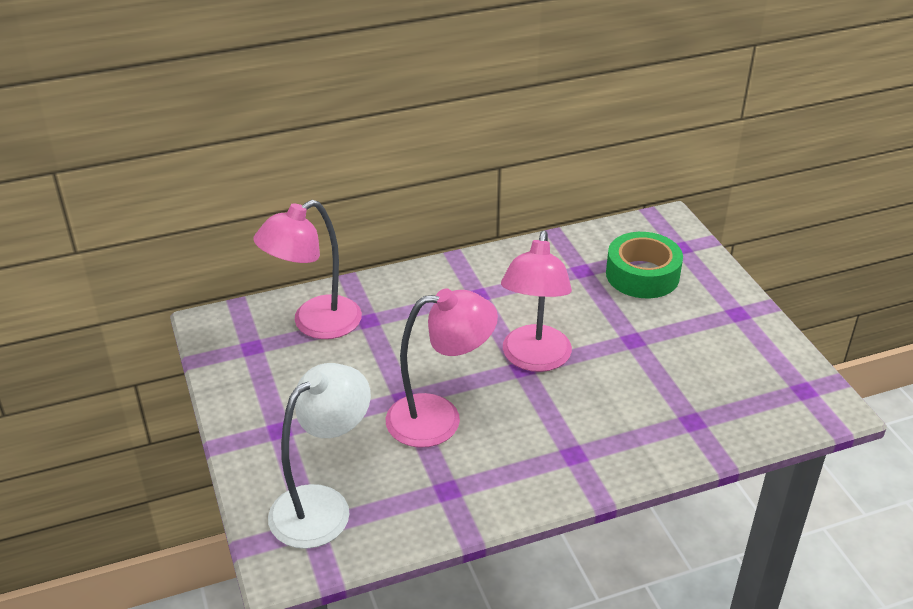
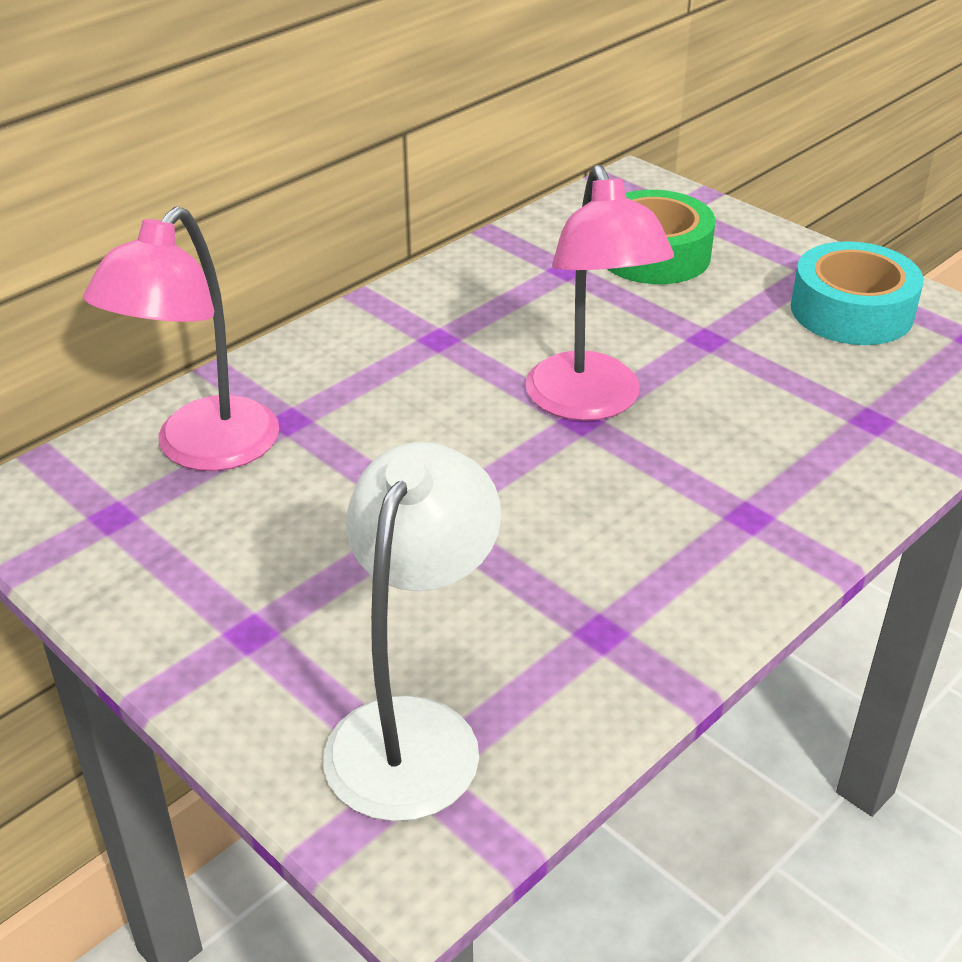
camera: 25 degrees left, 0 degrees up
(439, 418) = (509, 529): pink lamp -> none
(738, 348) = (851, 311): none -> turquoise tape

